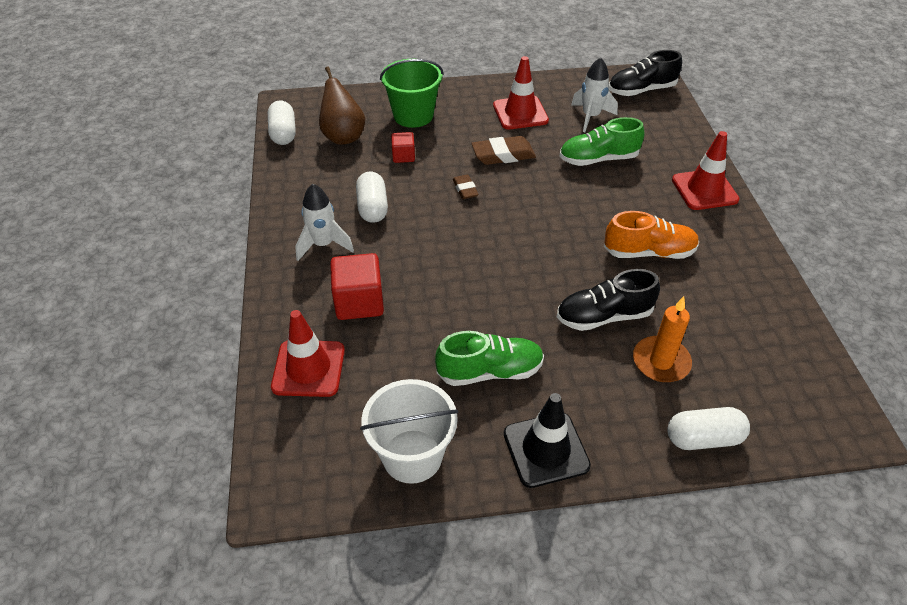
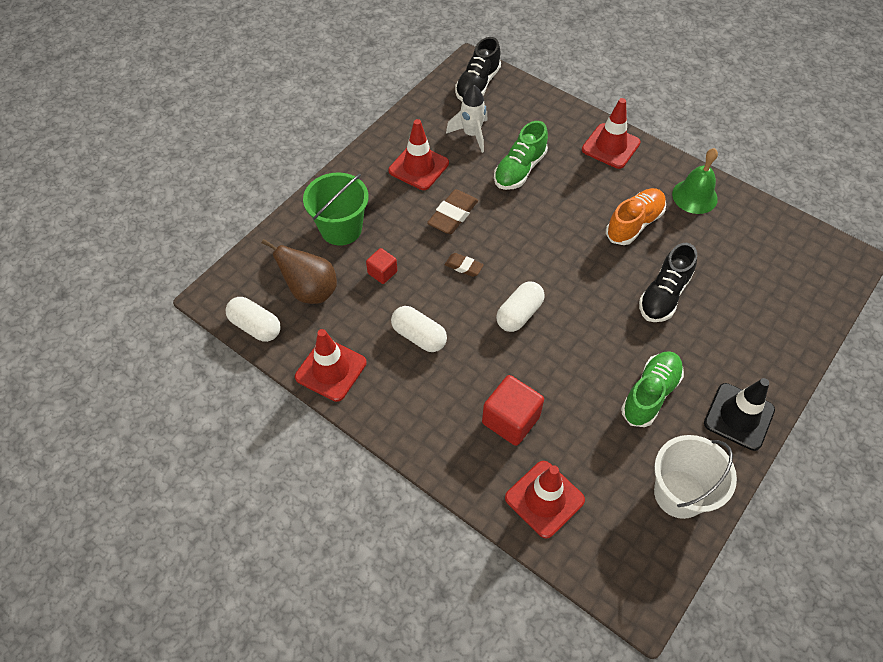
camera: 45 degrees left, 10 degrees up
(290, 186) = (331, 370): none -> red traffic cone
(323, 245) = (425, 397): white rocket -> none
(661, 362) = (727, 300): orange candle -> none
(703, 438) = (799, 332): white capsule -> white capsule (519, 314)
(739, 270) = (694, 196): none -> green bell

